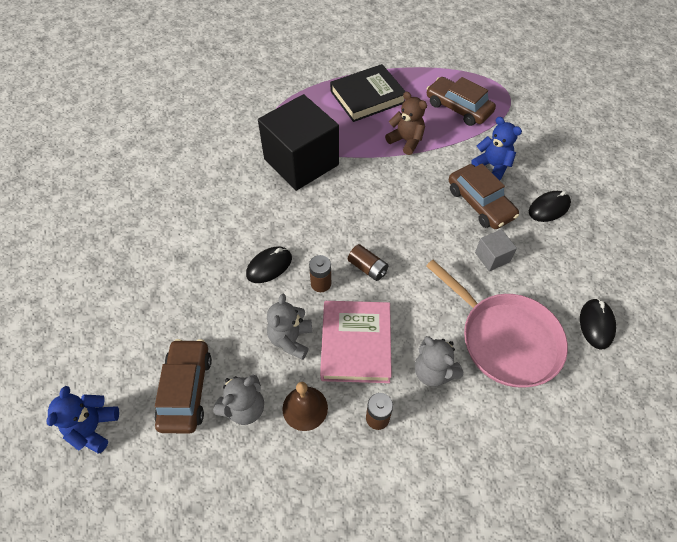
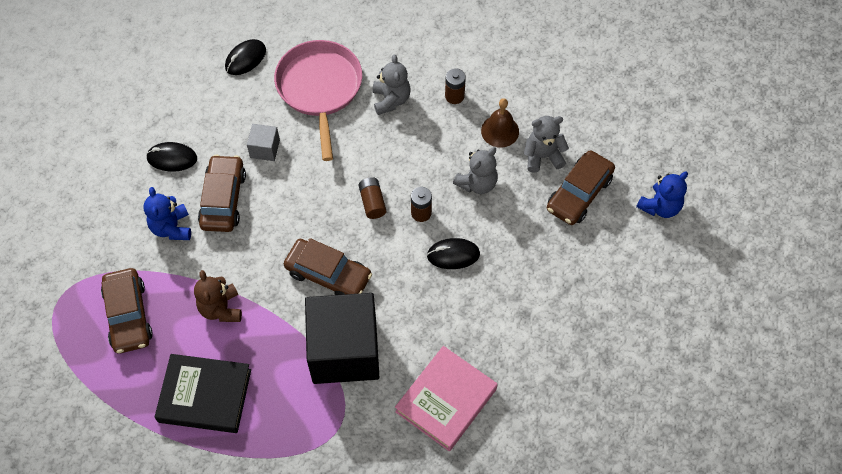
camera: 145 degrees left, 5 degrees up
(354, 199) = (328, 274): none -> brown car
(356, 344) = (430, 150): pink book -> pink book (446, 400)

